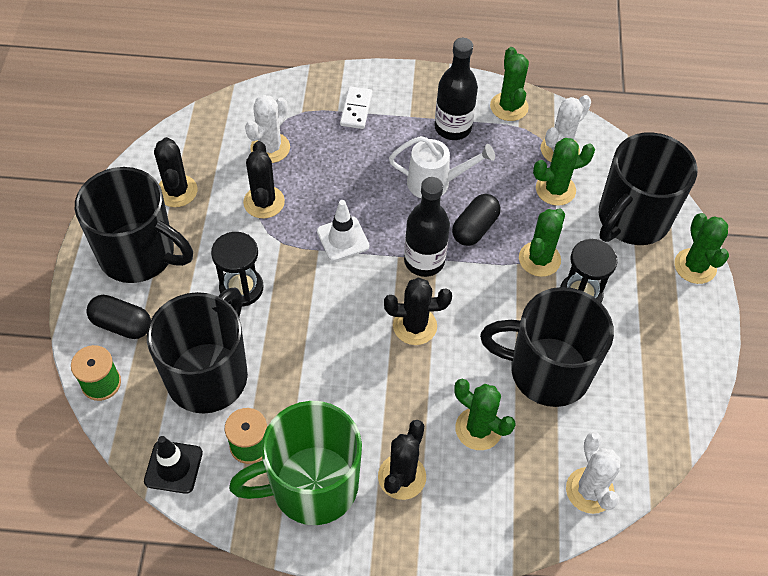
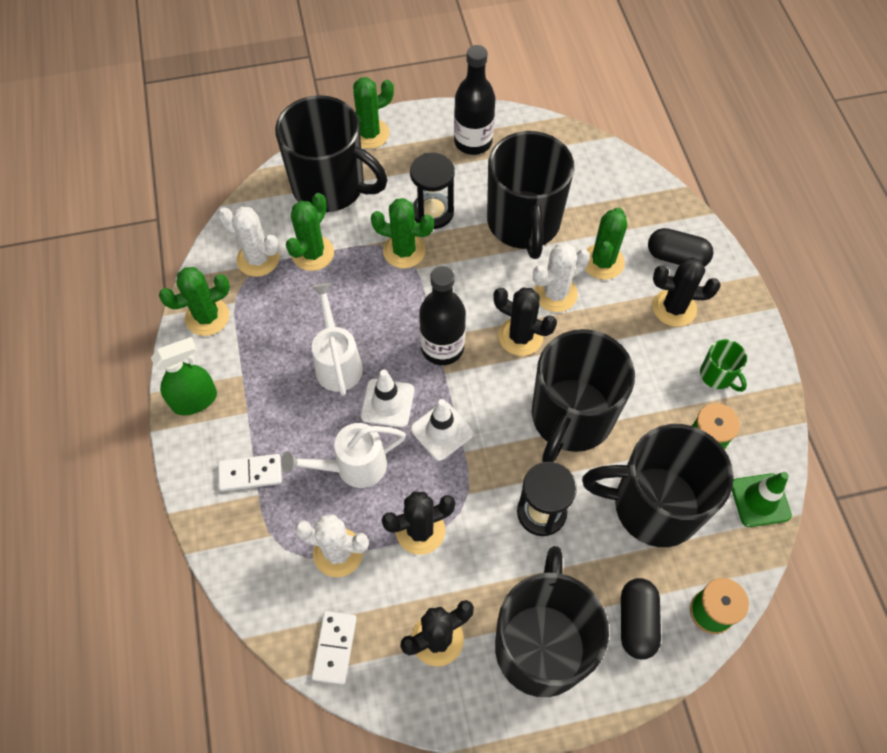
camera: 105 degrees left, 5 degrees up
(173, 467) = (760, 500): black traffic cone -> green traffic cone
(201, 131) = (335, 648): none -> white domino
(311, 486) = (717, 375): green mug -> green mug, size x0.42
(317, 339) = (571, 418): none -> black mug
(335, 172) = (353, 467): none -> white watering can
(384, 208) = (387, 403): none -> white traffic cone
(415, 326) = (520, 336): black cactus -> black cactus turned 45 degrees counterclockwise
(432, 87) = (195, 400): none -> green spray bottle
(452, 128) = (253, 364): black bottle -> black bottle (473, 142)
(475, 228) = (385, 312): black capsule -> black capsule (676, 257)
(555, 189) = (313, 253): green cactus -> green cactus turned 60 degrees clockwise
(589, 490) = (620, 176): white cactus -> white cactus (555, 294)

